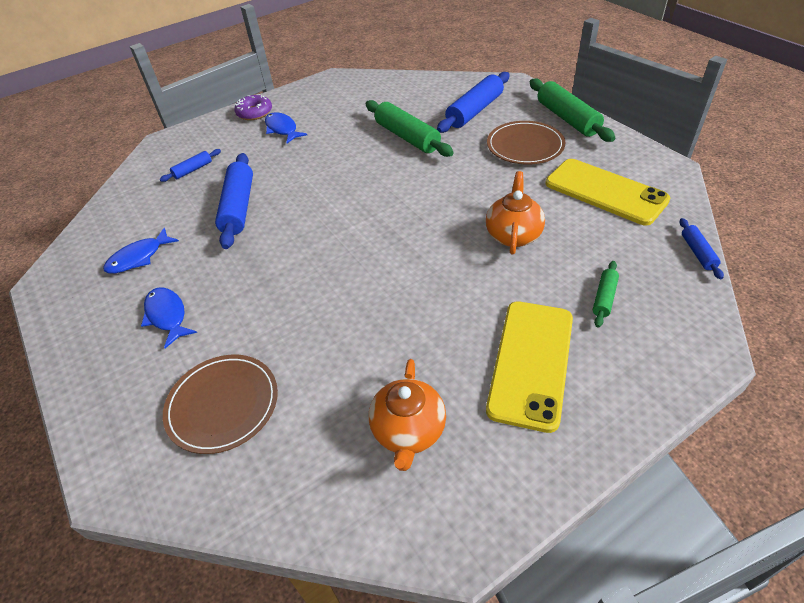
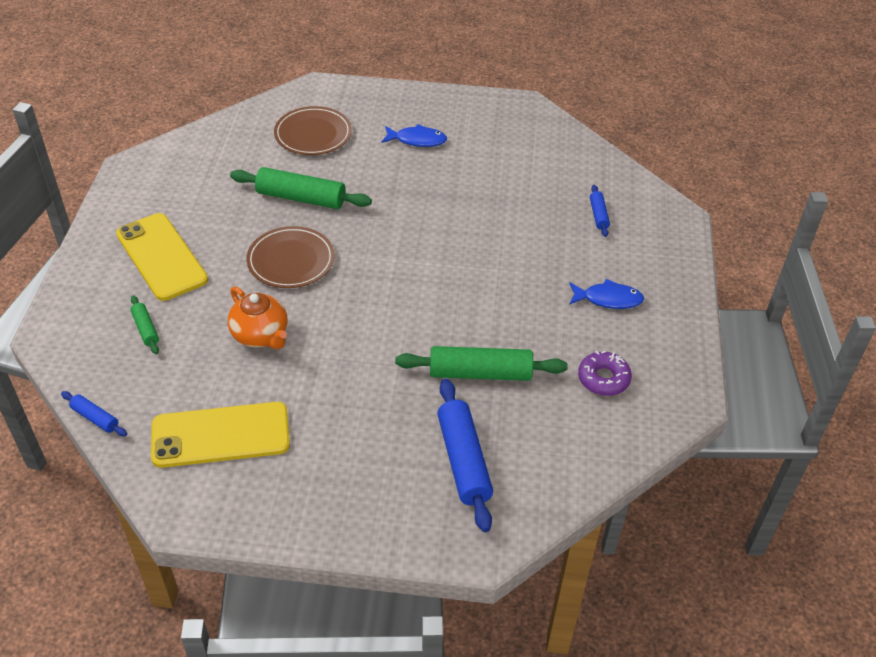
camera: 125 degrees right, 0 degrees up
(139, 257) = (500, 148): blue fish -> none
(239, 207) = (502, 216): blue rolling pin -> none
(254, 113) = (671, 297): purple donut -> purple donut (603, 379)
(408, 431) = (199, 185): orange teapot -> none
(525, 146) = (352, 444): brown plate -> brown plate (291, 260)
(567, 119) = (349, 522): green rolling pin -> green rolling pin (301, 198)

